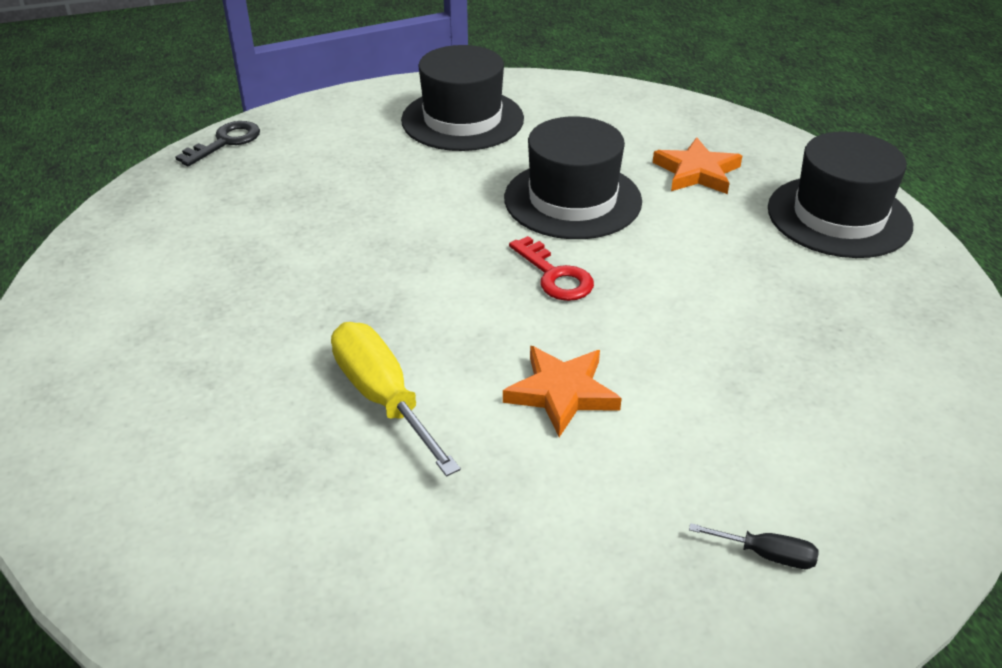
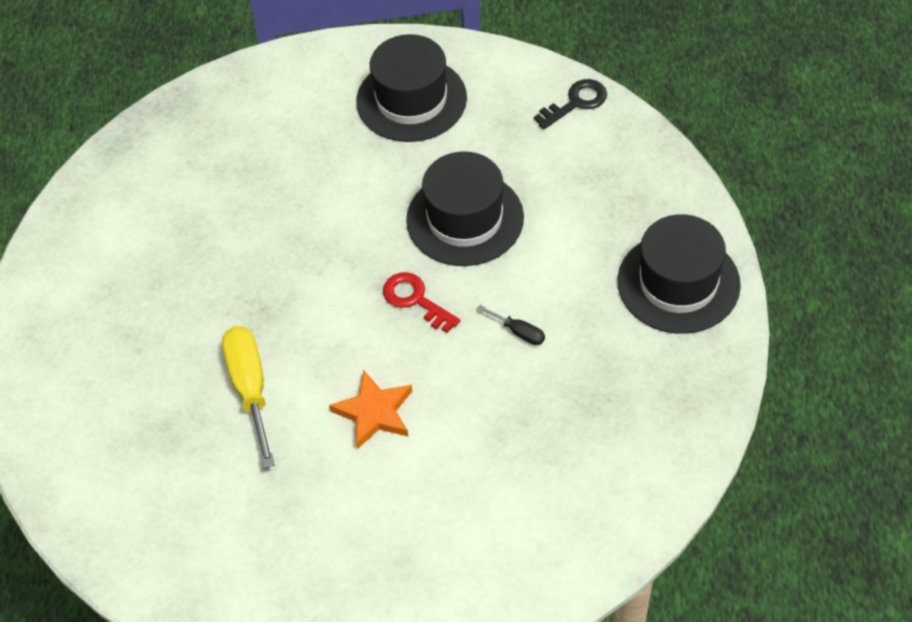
camera: 20 degrees right, 15 degrees up
(225, 142) = (205, 92): black key -> black key (576, 103)
(555, 275) = (415, 300): red key -> red key turned 150 degrees clockwise
(697, 172) = (585, 206): orange star -> none
(766, 555) = (450, 569): black screwdriver -> black screwdriver (519, 332)

